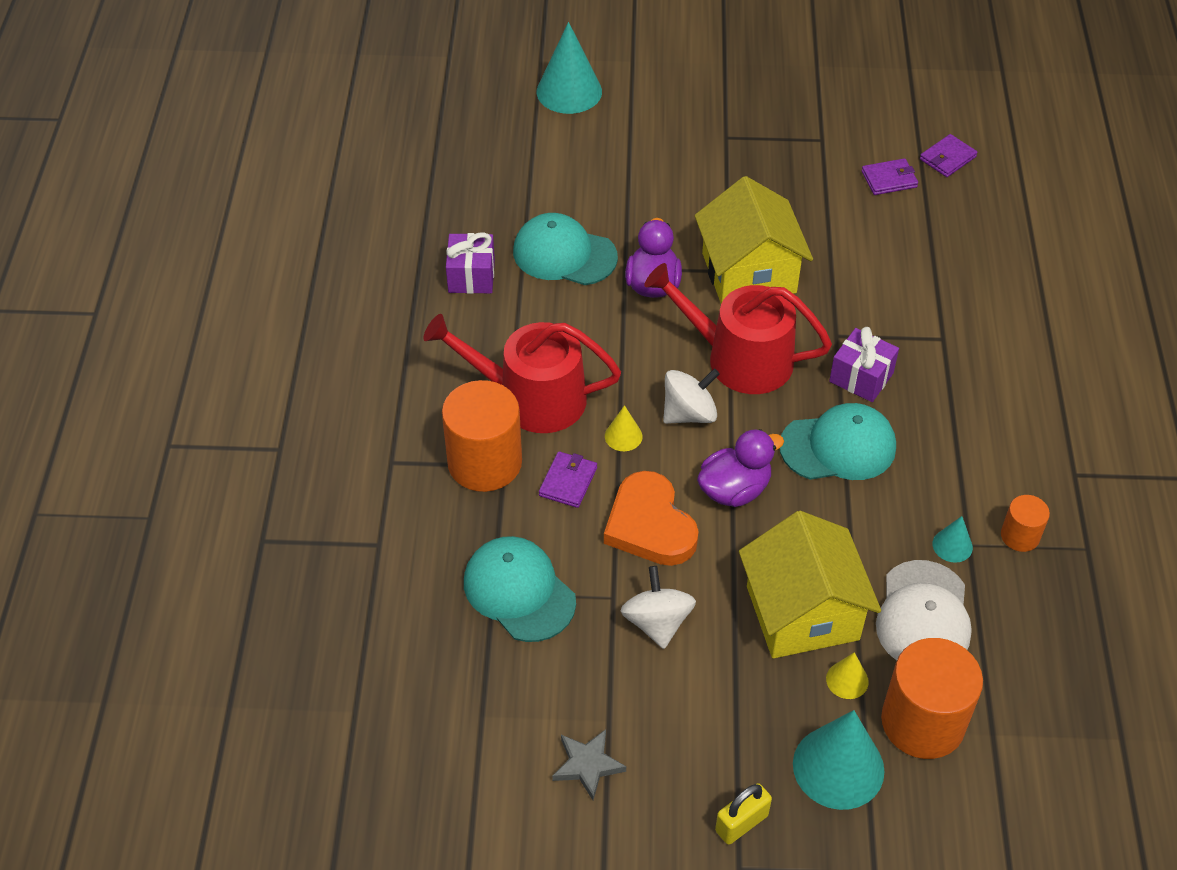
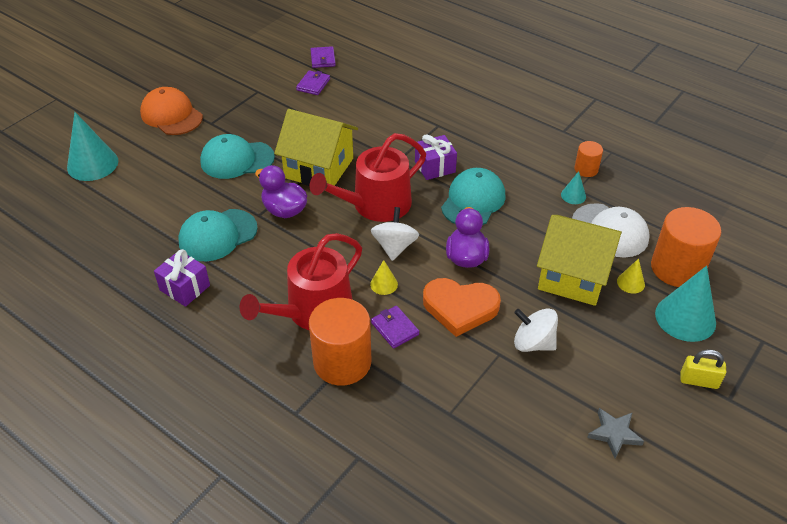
camera: 55 degrees left, 5 degrees down
(519, 591) = (458, 399): turquoise cap -> turquoise cap (237, 160)
(704, 98) = (171, 115): none -> orange cap
(741, 823) = (698, 381): yellow padlock -> yellow padlock turned 75 degrees counterclockwise

